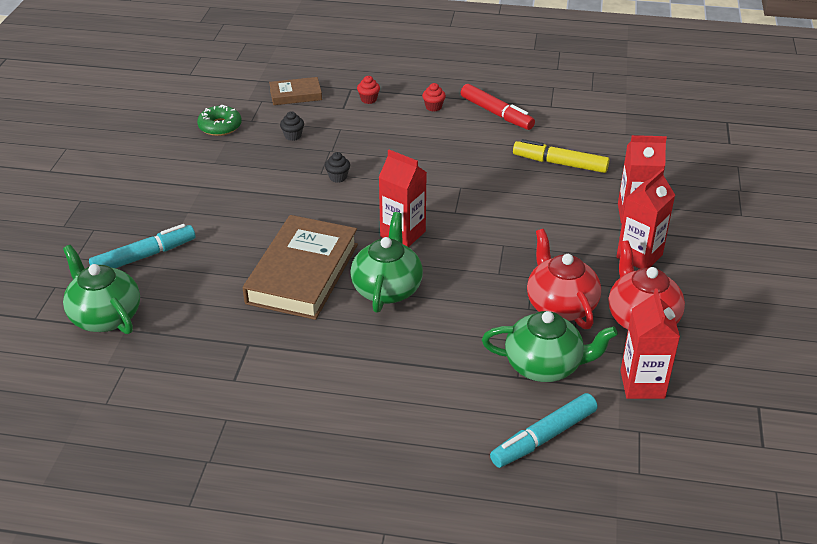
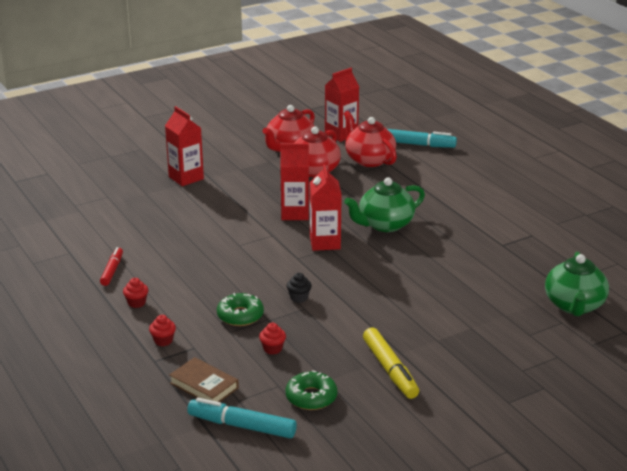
camera: 130 degrees left, 10 degrees down
(144, 256) = (507, 327): turquoise marker -> turquoise marker (242, 426)
(293, 136) = (272, 349): black cupcake -> red cupcake
(303, 273) = (419, 258): brown book -> none
(353, 141) = (240, 315): none -> green donut
(496, 113) = (112, 270): red marker -> red marker, size x0.64
(544, 366) = (369, 160): green teapot -> red teapot
(560, 163) = (156, 220): yellow marker -> yellow marker (390, 370)
(639, 256) = (231, 164): red carton -> red carton (295, 213)

